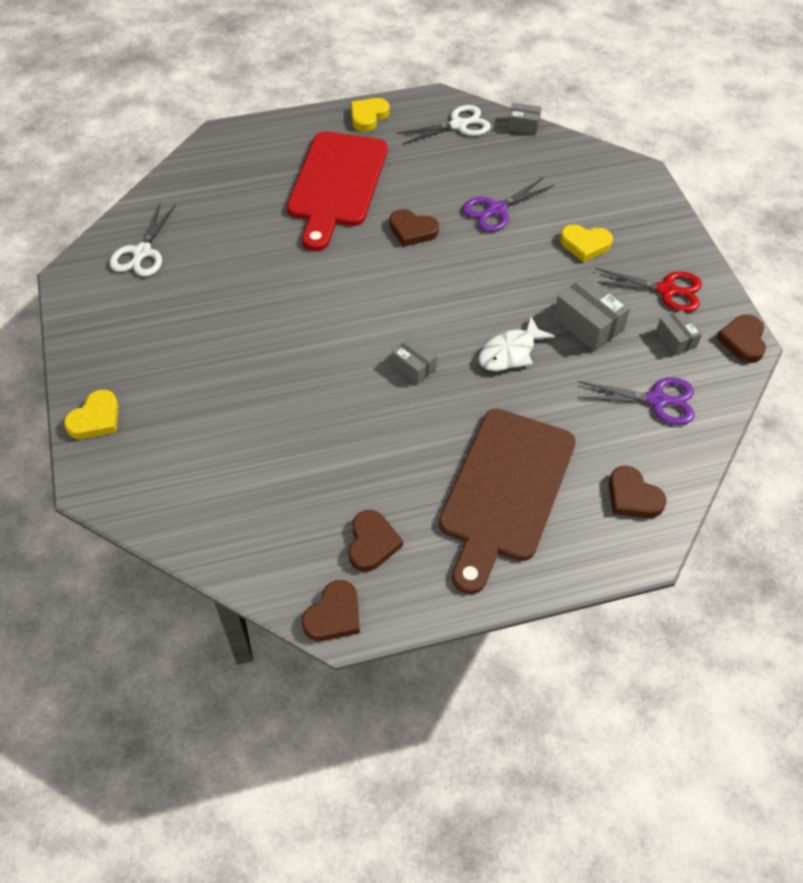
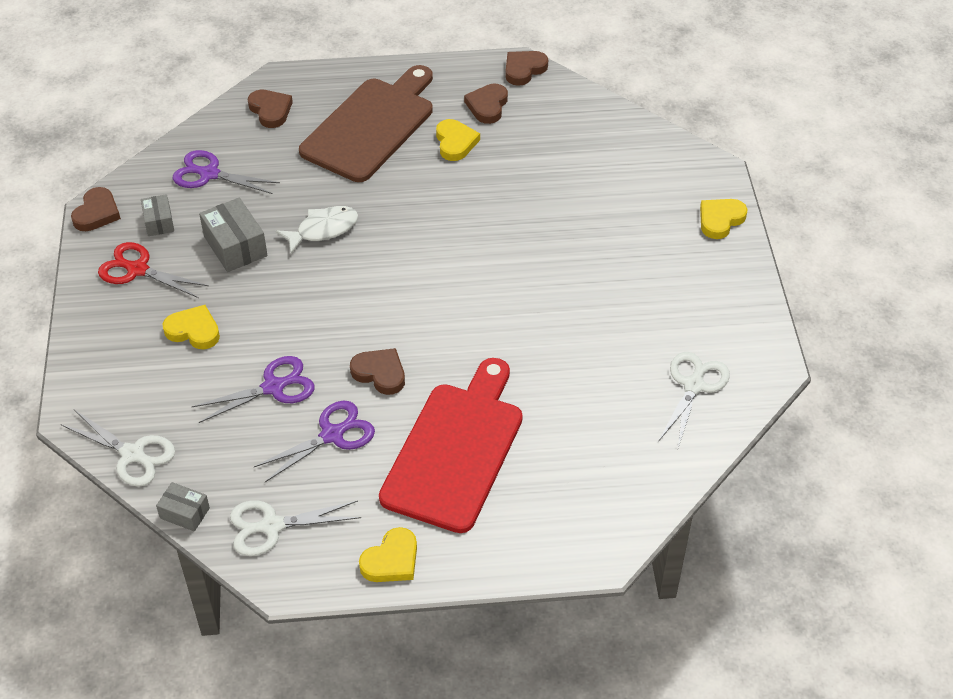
camera: 170 degrees left, 5 degrees down
(400, 480) = (455, 142): none -> yellow heart
(414, 367) = (419, 228): grey box -> none
(435, 183) = (333, 434): none -> purple scissors
(580, 154) = (133, 455): none -> white scissors

